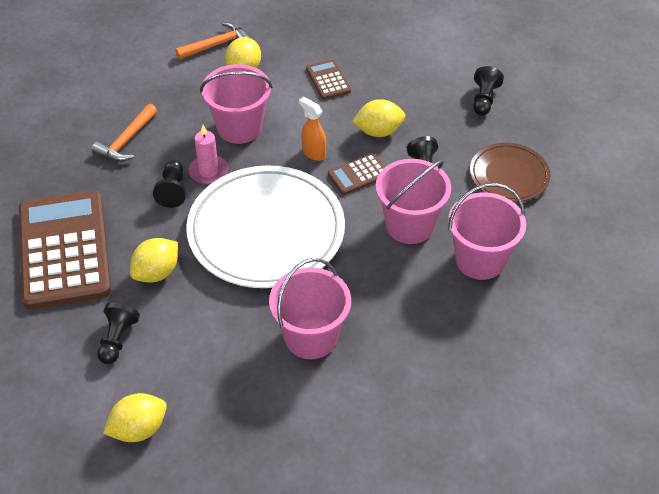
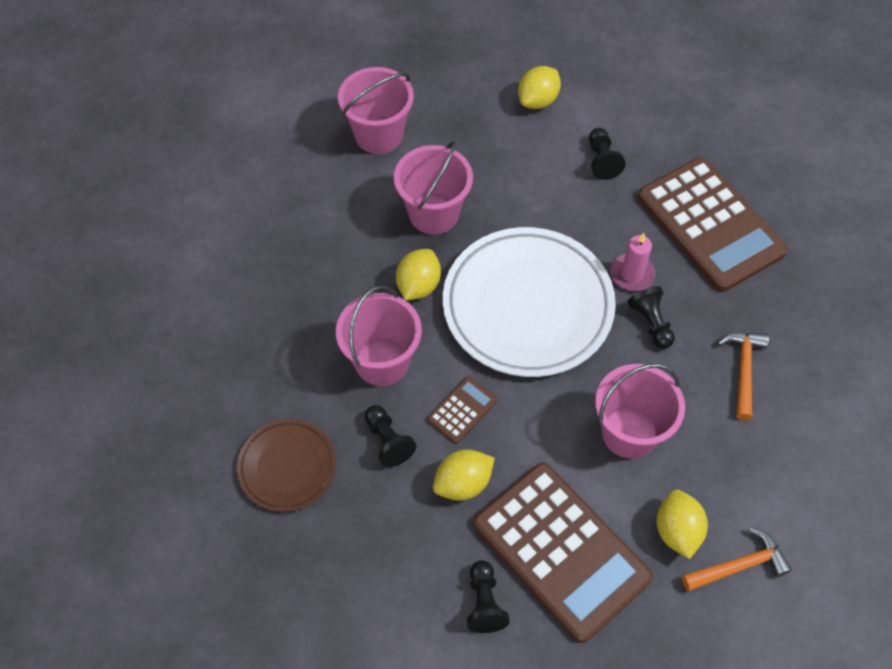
camera: 160 degrees right, 10 degrees up
(157, 272) = (608, 230): yellow lemon -> yellow lemon (418, 285)
(208, 171) = (628, 359): pink candle -> pink candle (632, 274)
(216, 44) = (739, 565): orange hammer -> orange hammer turned 150 degrees counterclockwise
(313, 153) = (526, 424): orange spray bottle -> none
(328, 80) = (561, 551): brown calculator -> brown calculator, size x2.34
(480, 260) = (296, 343): pink bucket -> pink bucket (379, 135)
(484, 99) = (345, 587): black pawn -> black pawn (484, 602)

